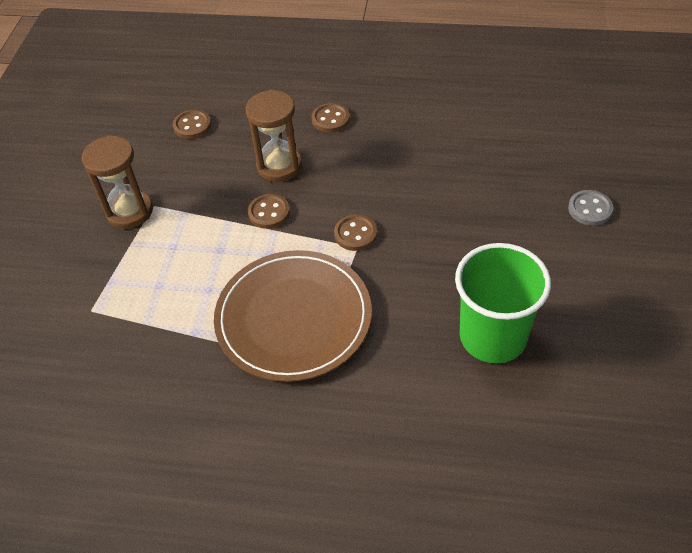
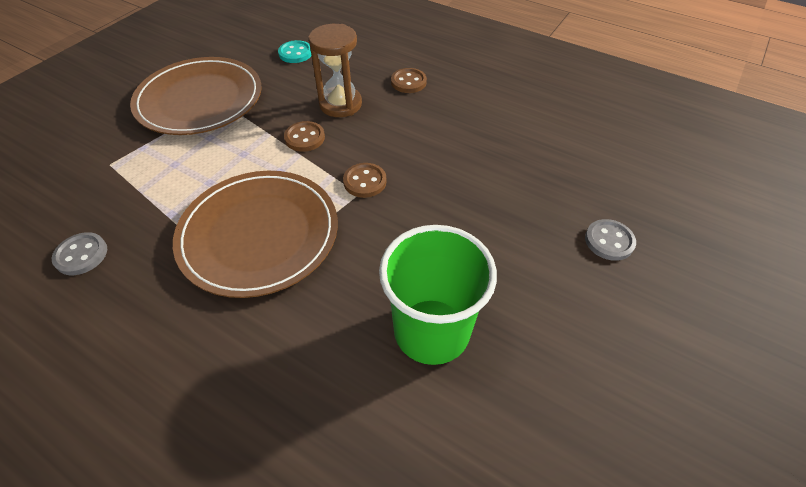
camera: 20 degrees right, 0 degrees up
(130, 211) = (200, 100): brown hourglass -> brown plate
(140, 401) = (81, 255): none -> grey button
(192, 126) = (295, 53): brown button -> turquoise button

